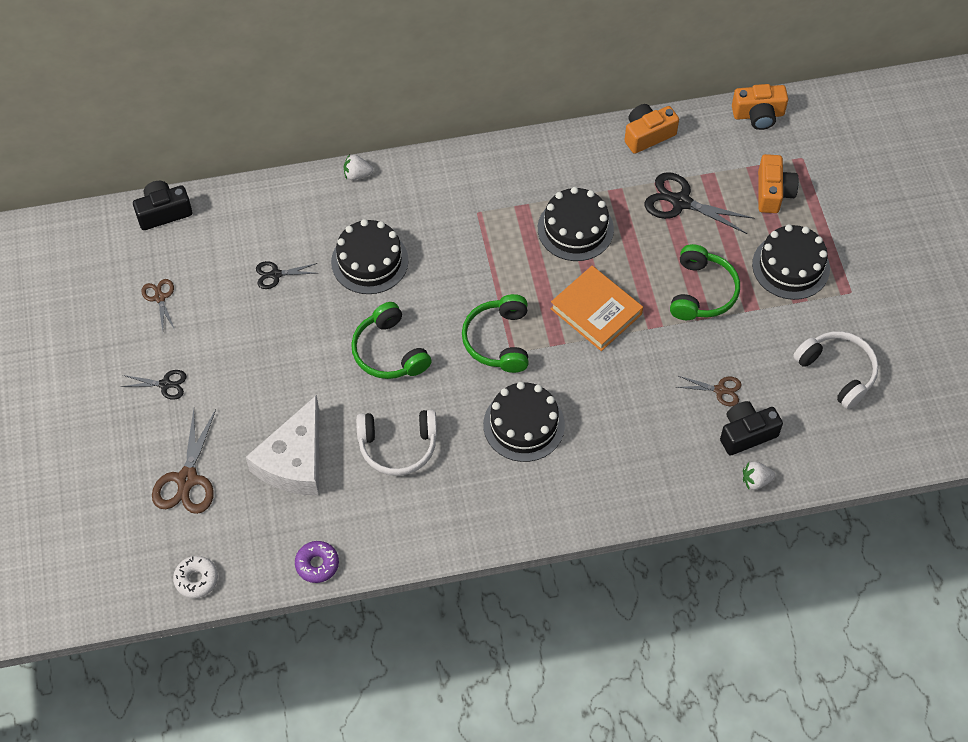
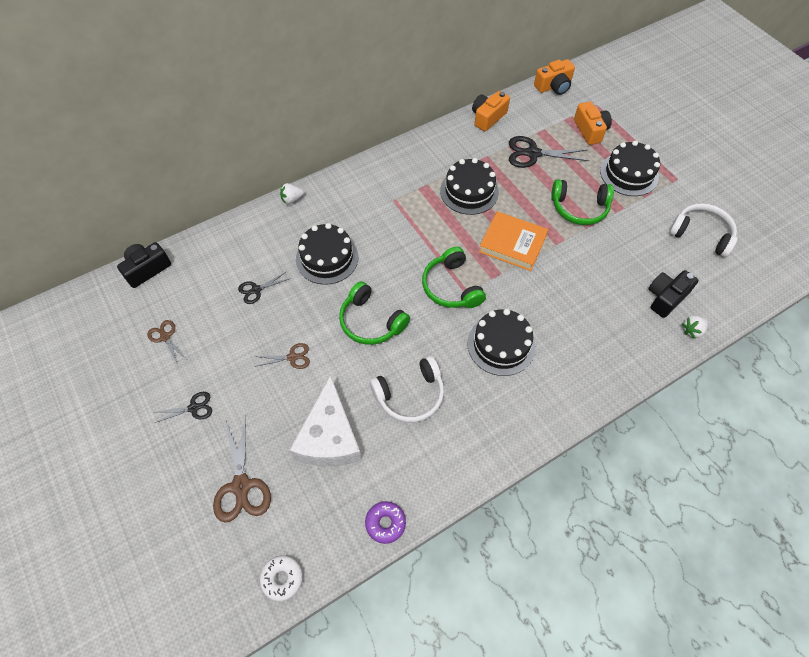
camera: 20 degrees left, 0 degrees up
(702, 292) = (579, 208): green headphones -> green headphones turned 105 degrees clockwise
(720, 390) = (629, 272): brown scissors -> brown scissors (292, 357)

